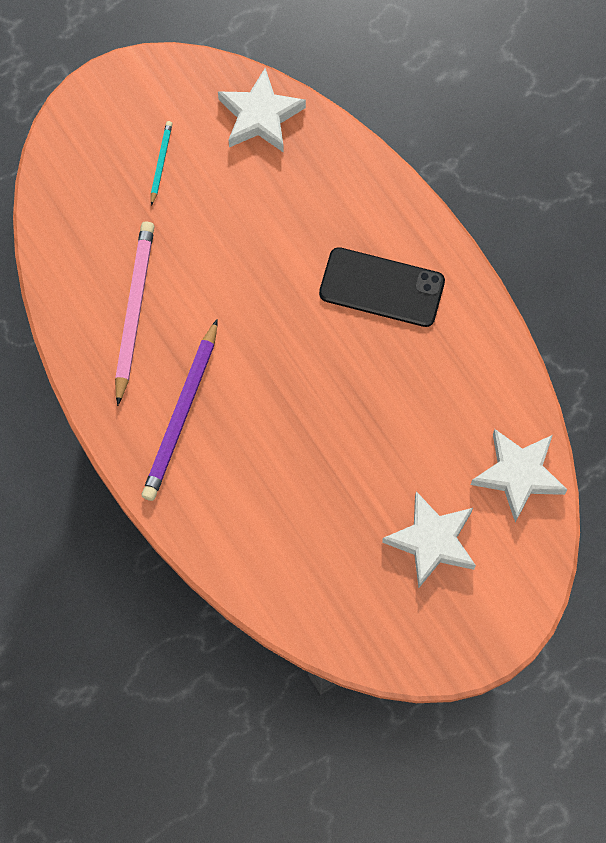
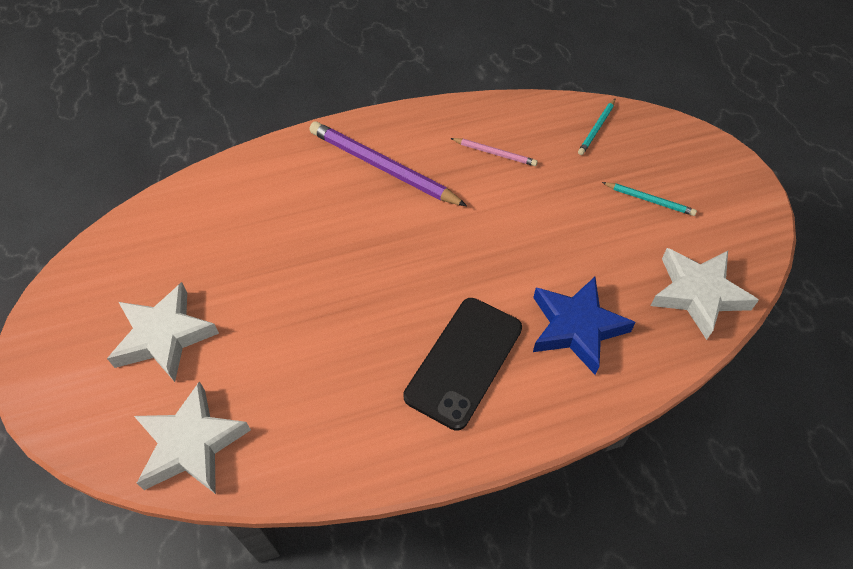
camera: 105 degrees right, 15 degrees down
(73, 220) = (596, 128): none -> turquoise pencil
(134, 311) = (494, 153): pink pencil -> pink pencil, size x0.49
(322, 206) = (576, 327): none -> blue star

